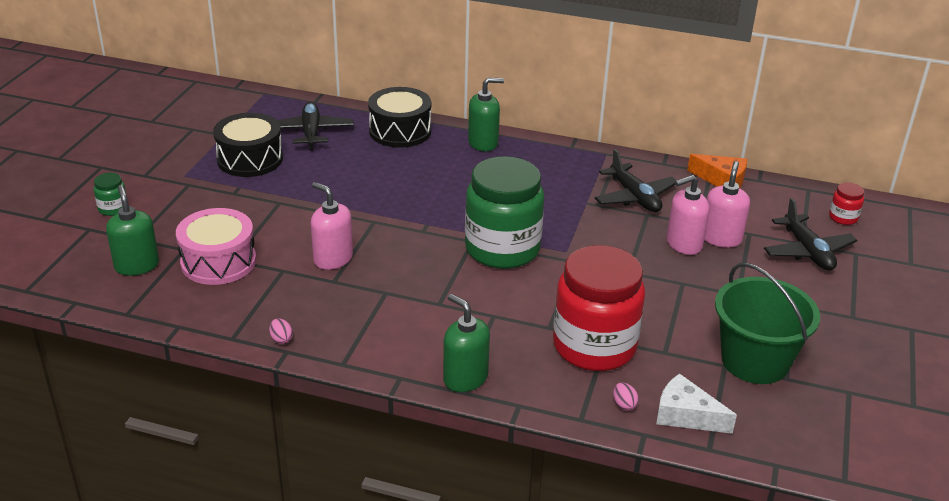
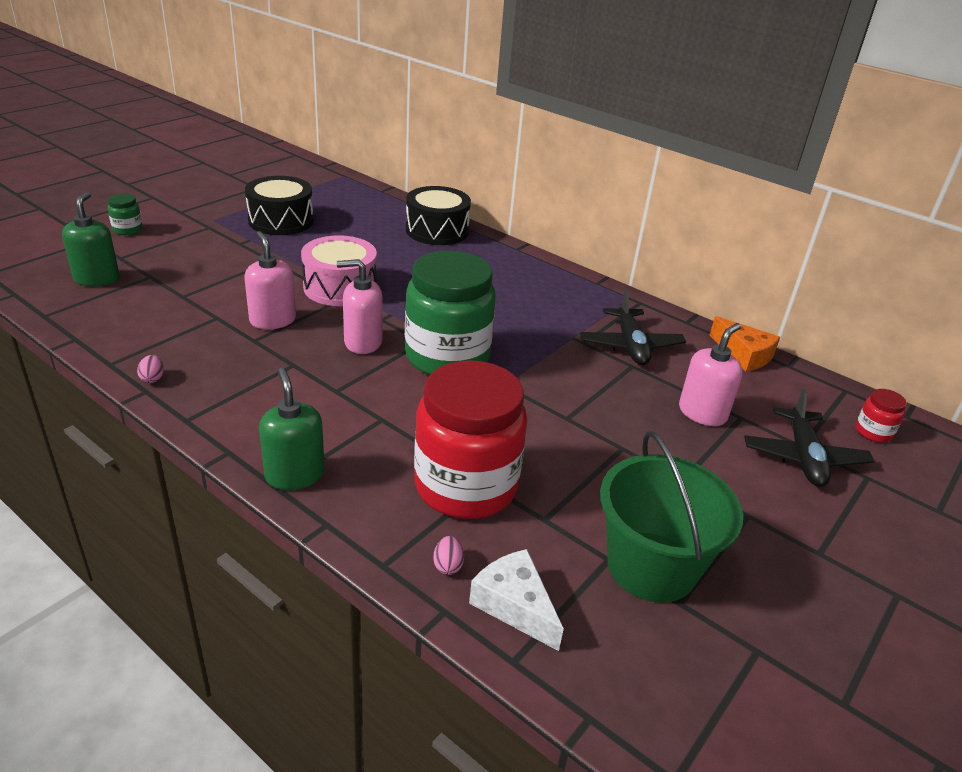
camera: 20 degrees right, 0 degrees up
(218, 262) = (168, 294): pink drum -> pink drum (340, 287)
(311, 132) = (355, 213): black plane -> none
(483, 143) = (509, 258): green soap dispenser -> none
(683, 244) = (653, 407): pink soap dispenser -> pink soap dispenser (362, 342)

